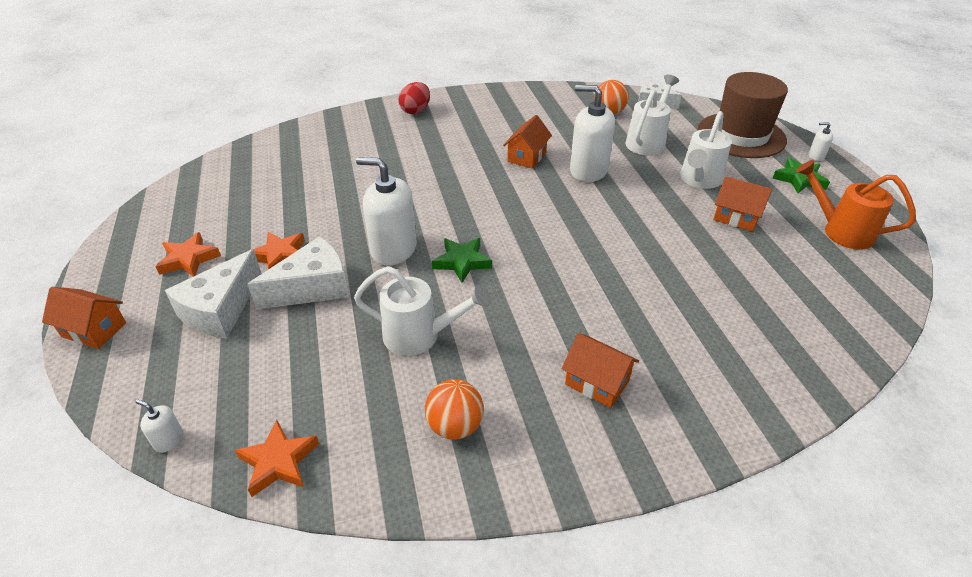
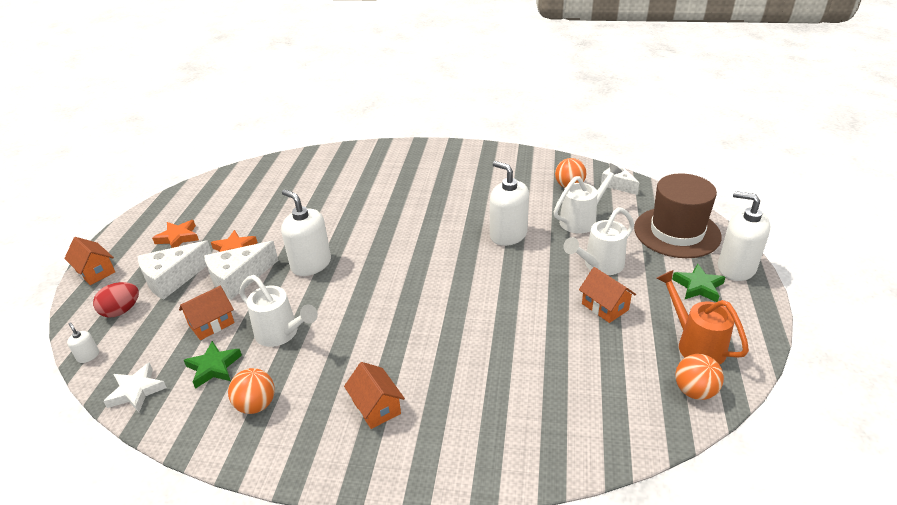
camera: 25 degrees right, 5 degrees down
(278, 462) = (136, 391): orange star -> white star
(313, 287) = (238, 278): white cheese -> white cheese turned 150 degrees clockwise
(415, 111) = (410, 155): red egg -> red egg (121, 311)
(462, 262) = (351, 286): green star -> green star (214, 367)
(527, 157) = (467, 212): orange house -> orange house (211, 324)
(816, 156) = (736, 268): white soap dispenser -> white soap dispenser, size x2.32
(875, 273) = (694, 391): none -> orange ball

